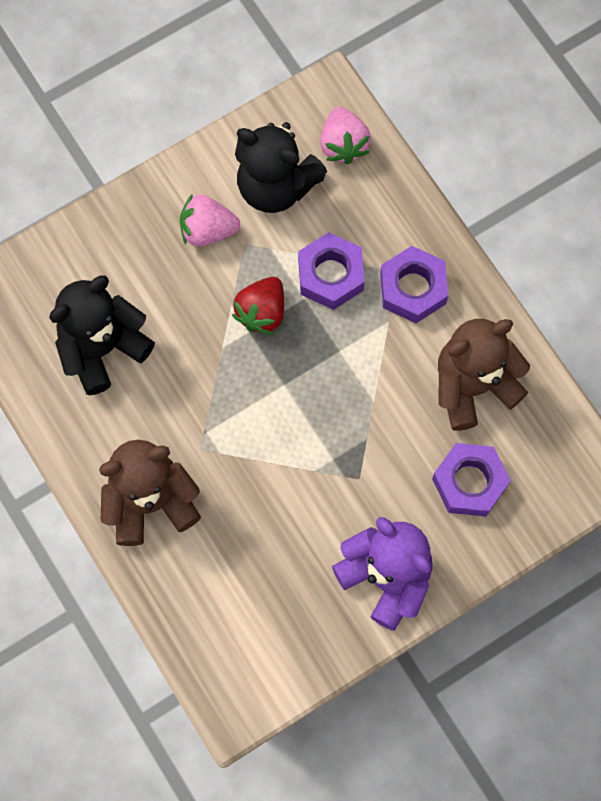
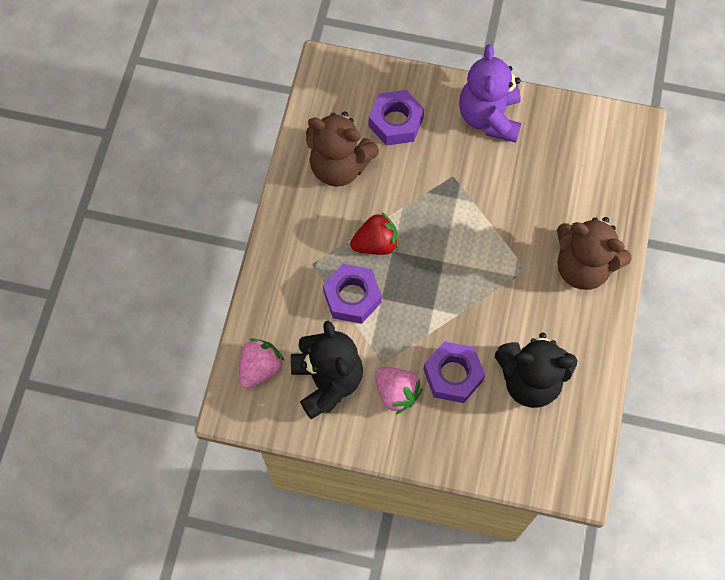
camera: 135 degrees left, 5 degrees down
(262, 312) = (414, 313): red strawberry -> red strawberry (376, 244)
(413, 288) = (314, 246): purple nut -> purple nut (453, 375)

